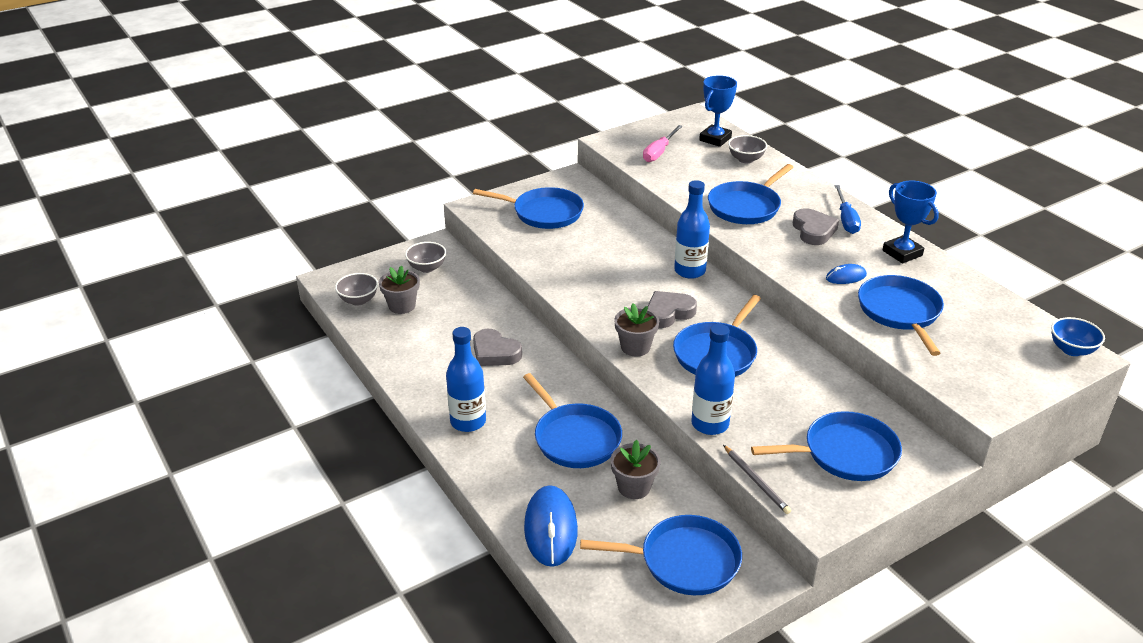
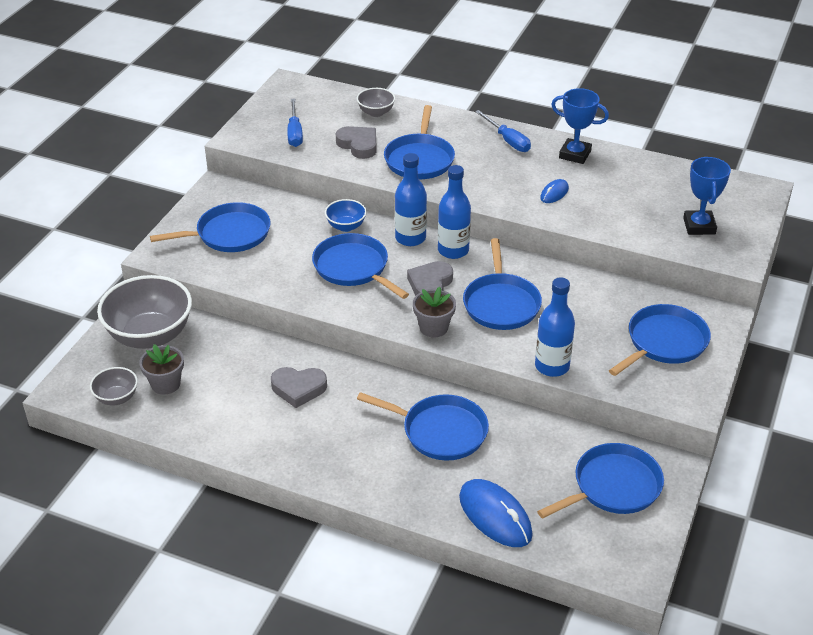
camera: 35 degrees left, 5 degrees up
(427, 268) = (150, 336): grey bowl -> grey bowl, size x2.07
(468, 422) = (339, 462): blue bottle -> blue bottle (453, 250)
(634, 487) = (524, 448): grey flower pot -> none
(659, 152) = (295, 133): pink screwdriver -> blue screwdriver
(715, 139) = (330, 101): blue trophy -> blue trophy (699, 226)
(756, 481) = (626, 396): grey pencil -> none
(813, 231) = (493, 161): grey heart -> grey heart (358, 145)
(900, 312) = (618, 207): blue pan -> blue pan (353, 268)
(1071, 350) = (752, 189): blue bowl -> blue bowl (346, 226)

